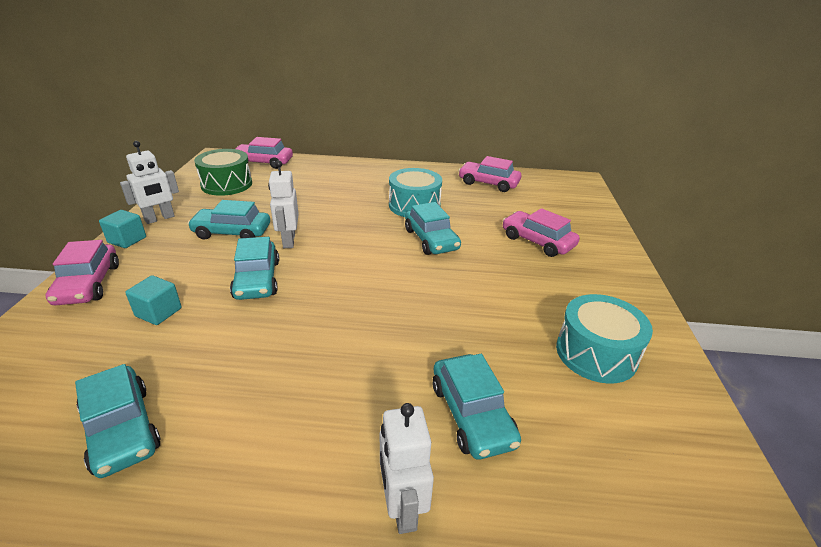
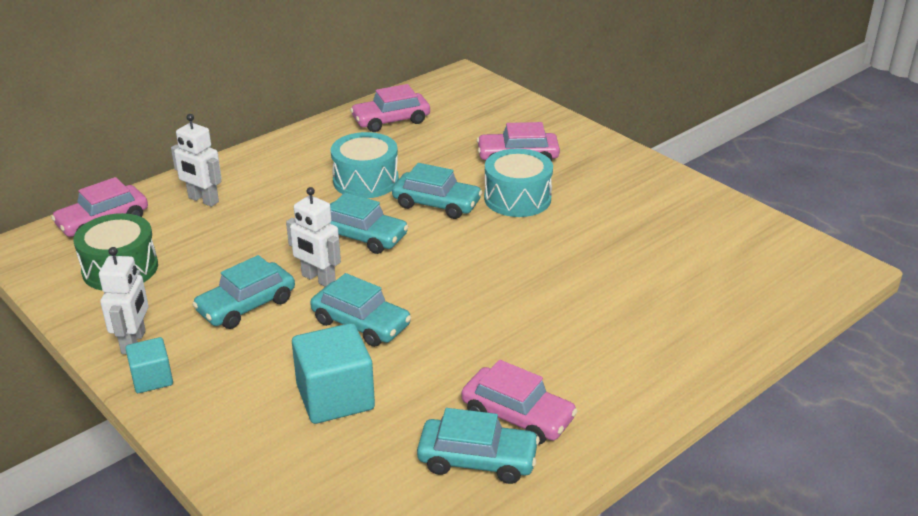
camera: 45 degrees left, 0 degrees up
(88, 284) = (216, 428): pink car -> pink car (517, 416)
(158, 312) = (335, 397): turquoise cube -> turquoise cube, size x1.75
(402, 507) = (690, 364): white robot -> white robot (203, 200)
(472, 414) = (654, 299): turquoise car -> turquoise car (362, 236)
(596, 353) = (666, 218): turquoise drum -> turquoise drum (517, 198)

